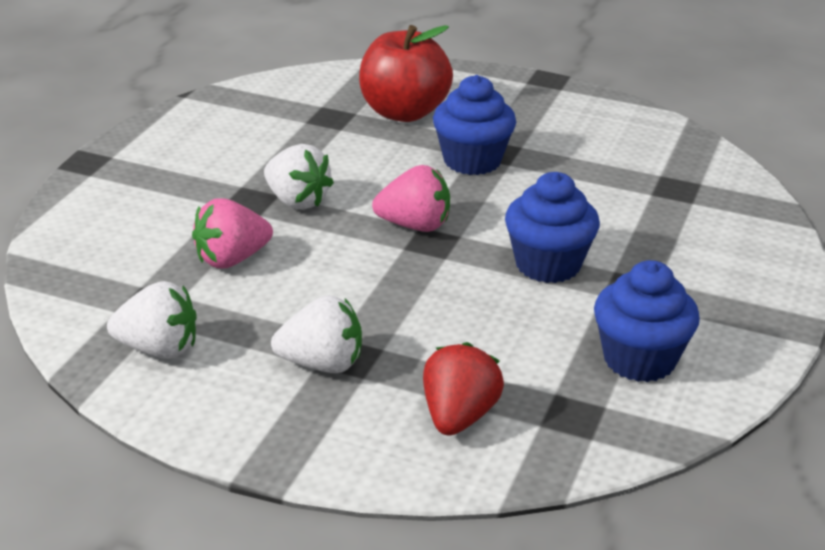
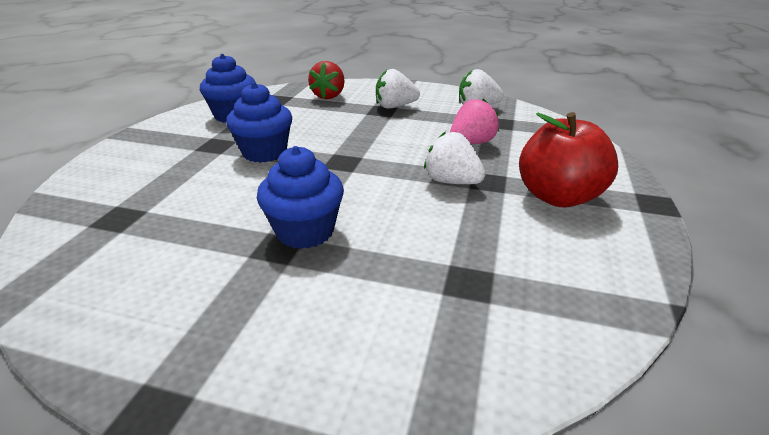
camera: 175 degrees right, 0 degrees up
(403, 112) = (383, 298): red apple -> red apple (558, 197)
(414, 225) = (356, 170): pink strawberry -> none

